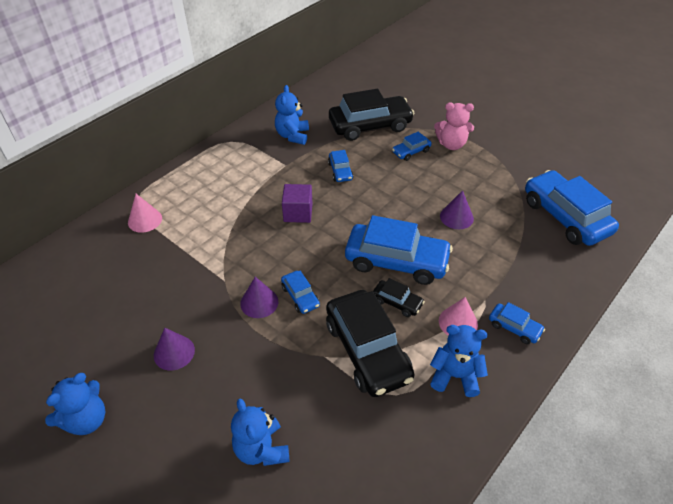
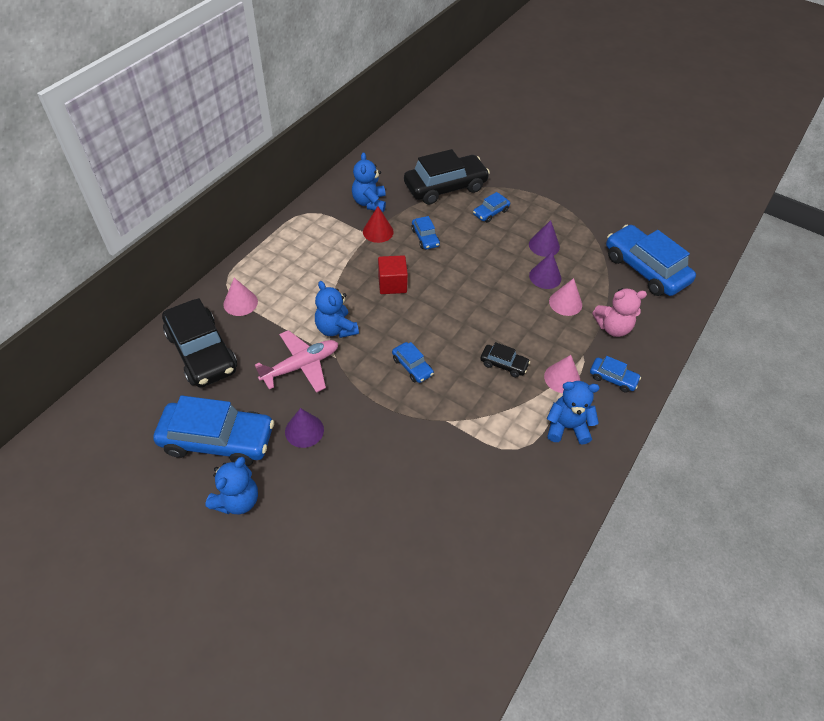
camera: 10 degrees left, 5 degrees up
(188, 286) = (301, 366): none -> pink plane
(259, 302) = (374, 376): purple cone -> purple cone (544, 245)
(261, 449) = (407, 509): blue teddy bear -> blue teddy bear (336, 329)
(295, 162) = (378, 231): none -> red cone
(298, 213) = (392, 284): purple cube -> red cube
(367, 350) = (485, 411): black car -> black car (202, 352)
(396, 261) = (496, 325): blue car -> blue car (218, 440)
(451, 144) = (528, 202): pink teddy bear -> pink teddy bear (613, 327)
(474, 244) = (565, 303): none -> pink cone

